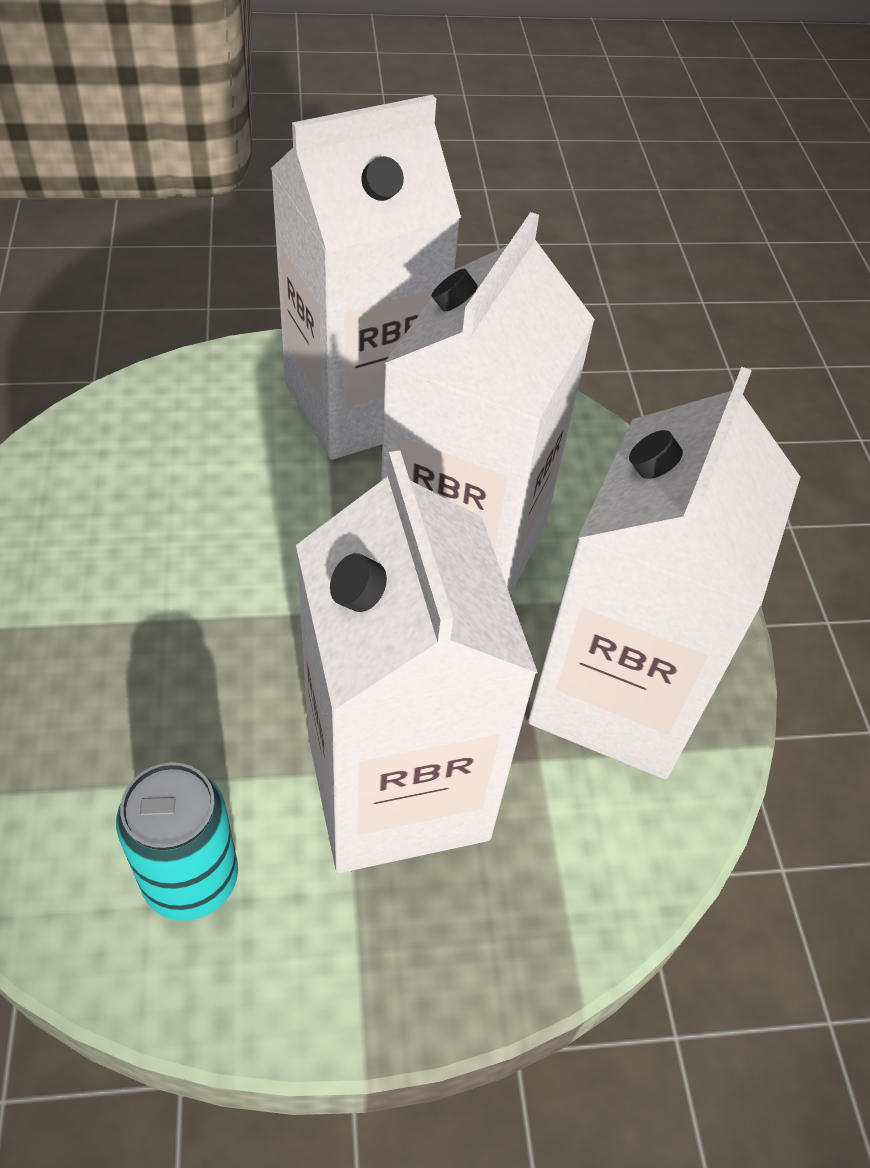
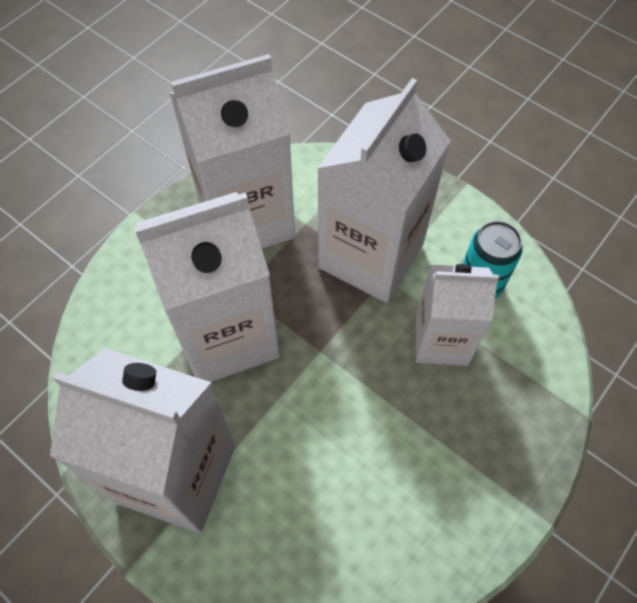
camera: 130 degrees left, 10 degrees up
(186, 743) = (441, 340): none -> white carton

